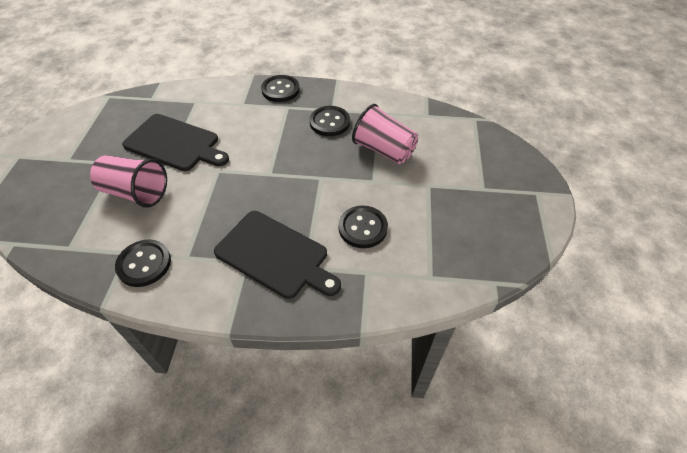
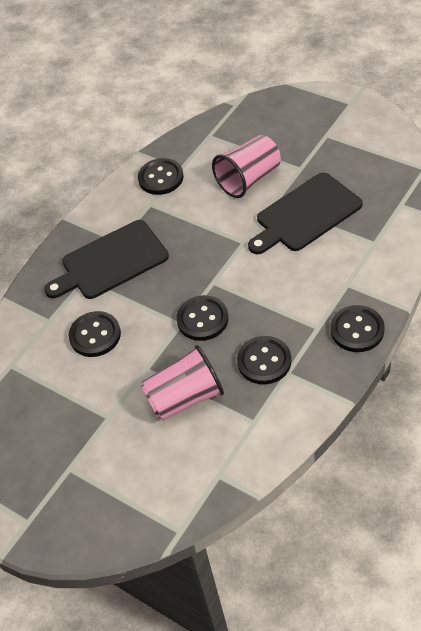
camera: 125 degrees right, 0 degrees up
(310, 166) = (202, 319): none -> black button

